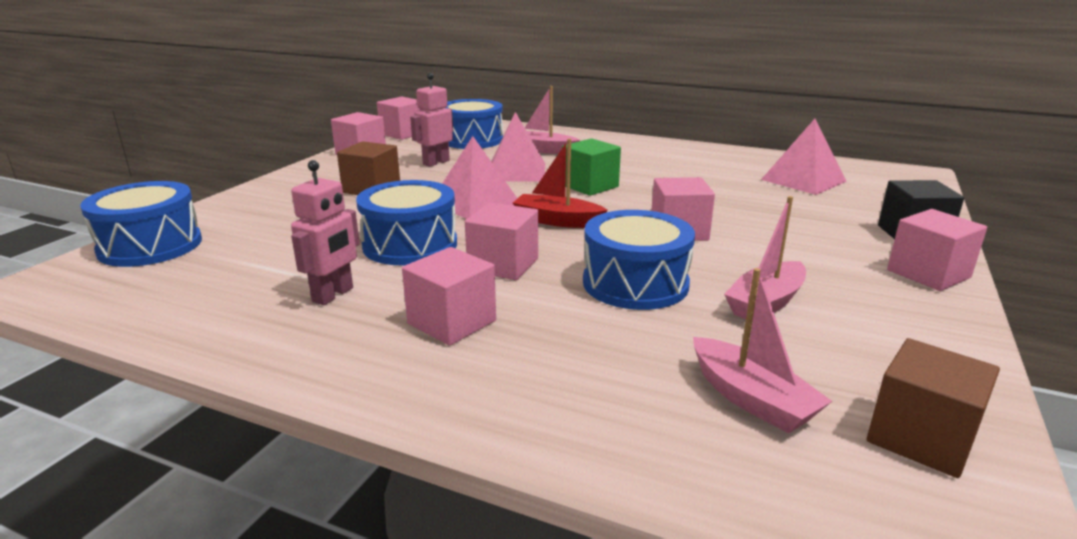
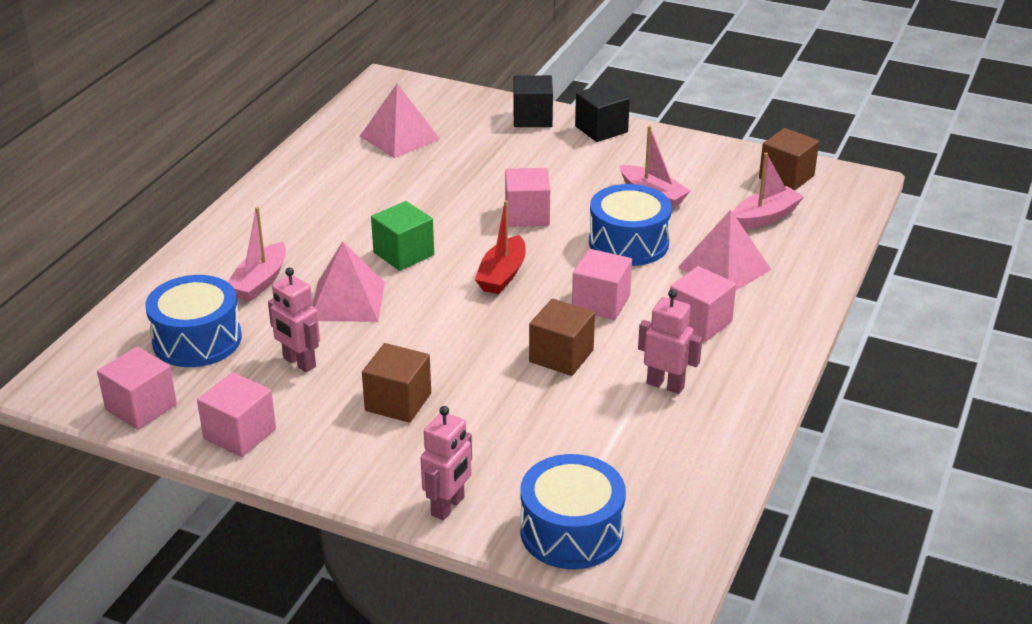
camera: 90 degrees left, 10 degrees up
(229, 205) = (448, 506): none -> pink robot
(410, 245) = (561, 356): blue drum -> brown cube
(475, 203) = (450, 324): pink pyramid -> pink pyramid (724, 268)
(928, 274) = (601, 129): pink cube -> black cube

